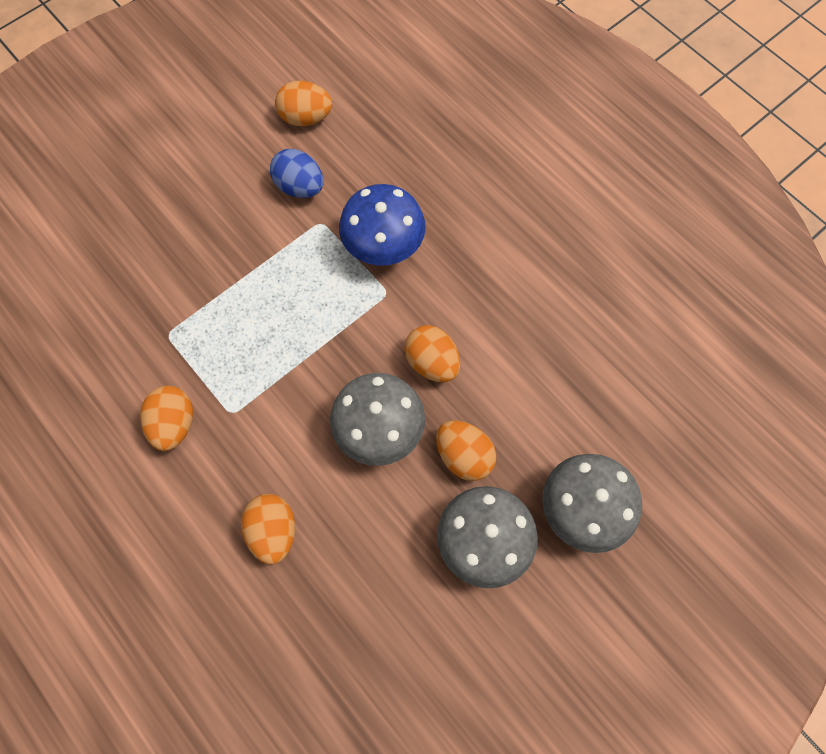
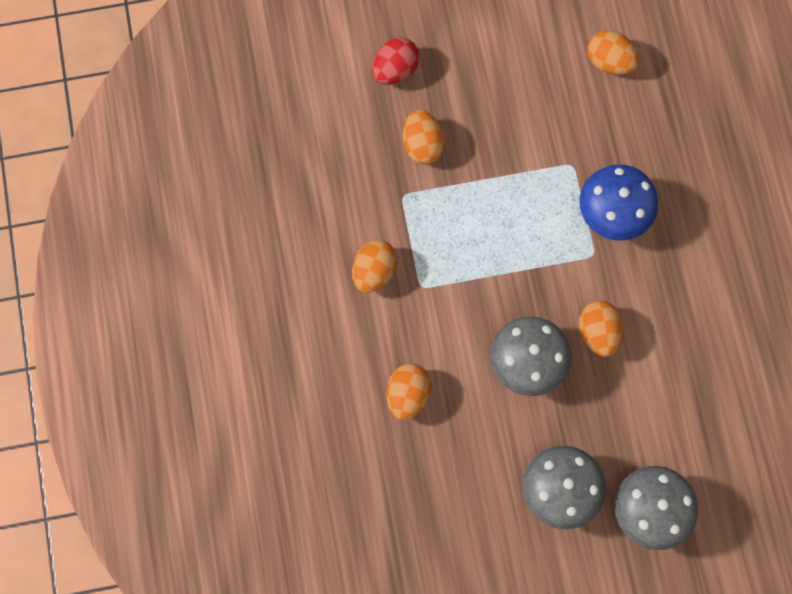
camera: 30 degrees right, 5 degrees up
(101, 222) = (395, 70): none -> red egg
(300, 187) = (571, 124): blue egg -> none
(464, 456) = (581, 419): orange egg -> orange egg (422, 145)

